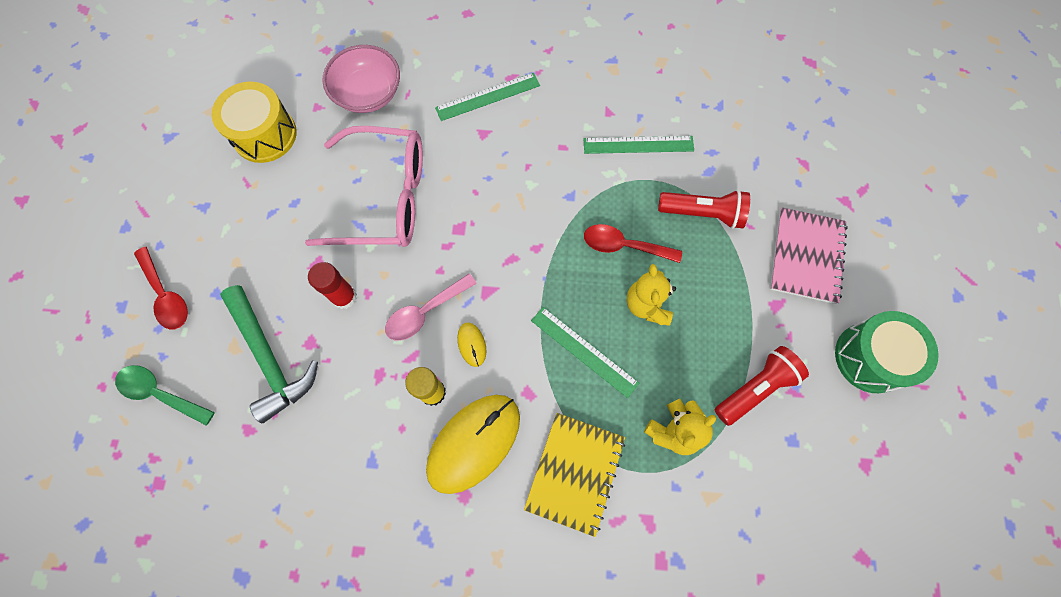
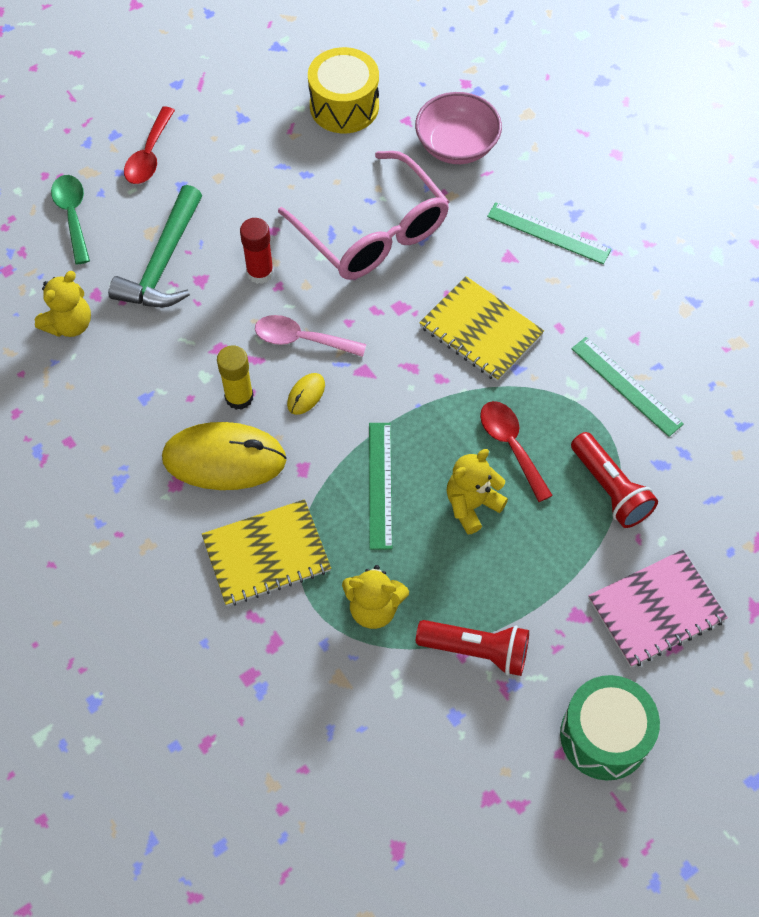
camera: 50 degrees right, 10 degrees down
(255, 471) = (69, 324): none -> yellow teddy bear
(523, 194) = (481, 330): none -> yellow notebook

